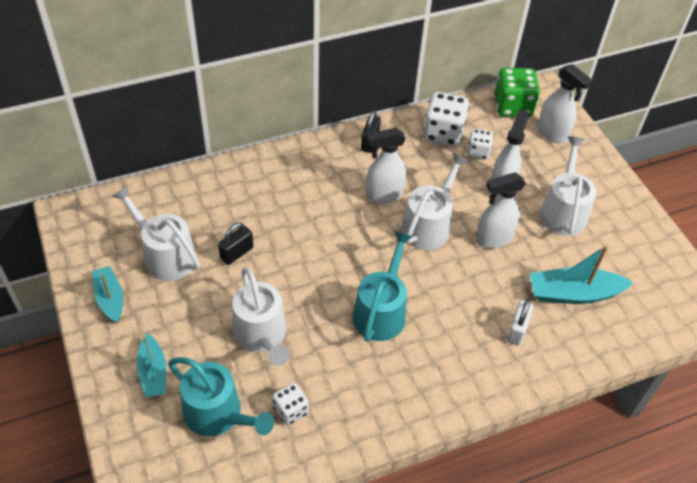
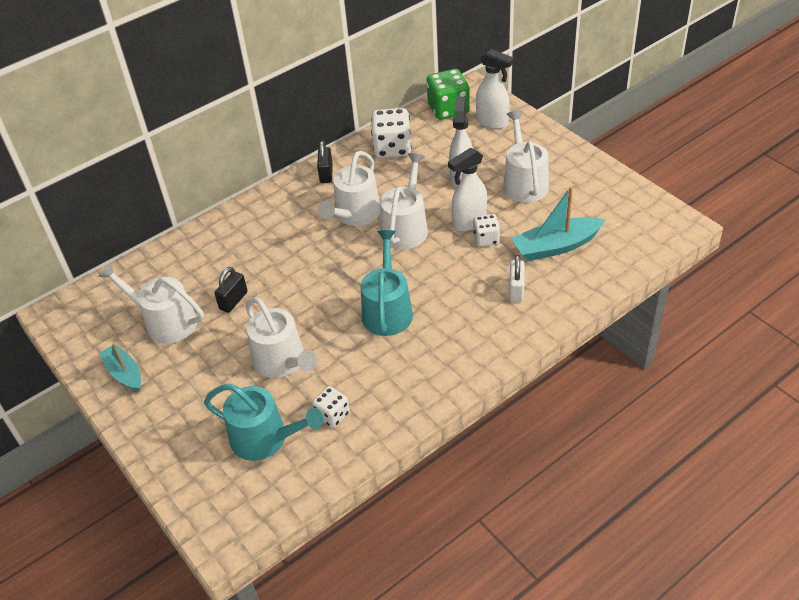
camera: 10 degrees left, 5 degrees down
(153, 372) = (190, 422): turquoise boat -> none
(383, 195) = (355, 214): white spray bottle -> white watering can
(478, 152) = (430, 155): white dice -> white dice (486, 239)

